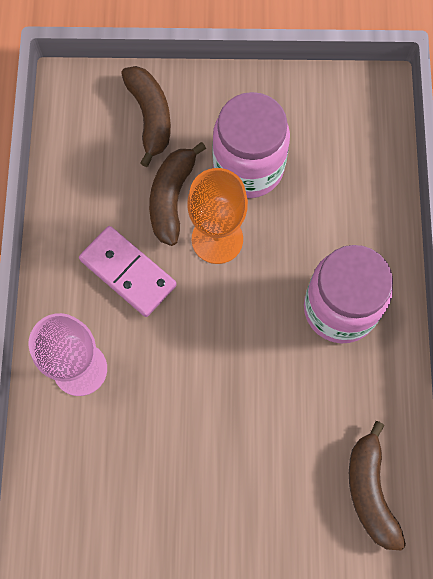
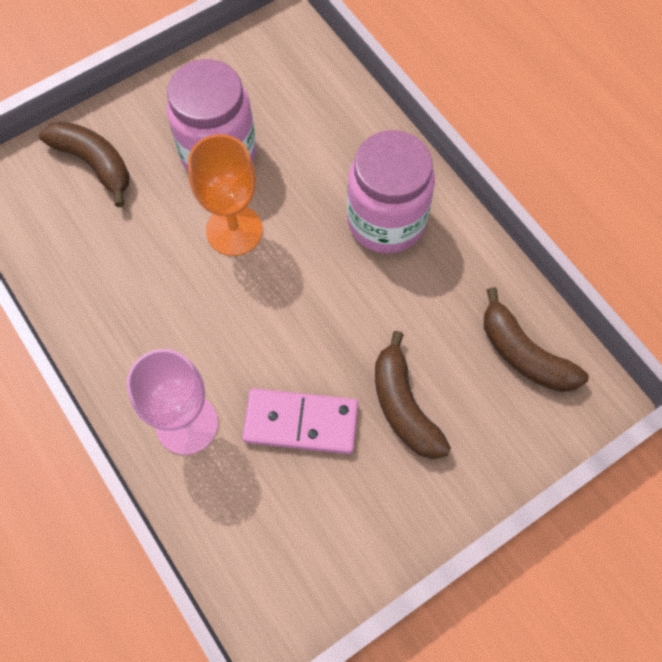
camera: 35 degrees left, 5 degrees down
(128, 273) = (171, 310): pink domino -> pink domino (301, 423)
(172, 198) = (166, 220): brown banana -> brown banana (403, 406)

